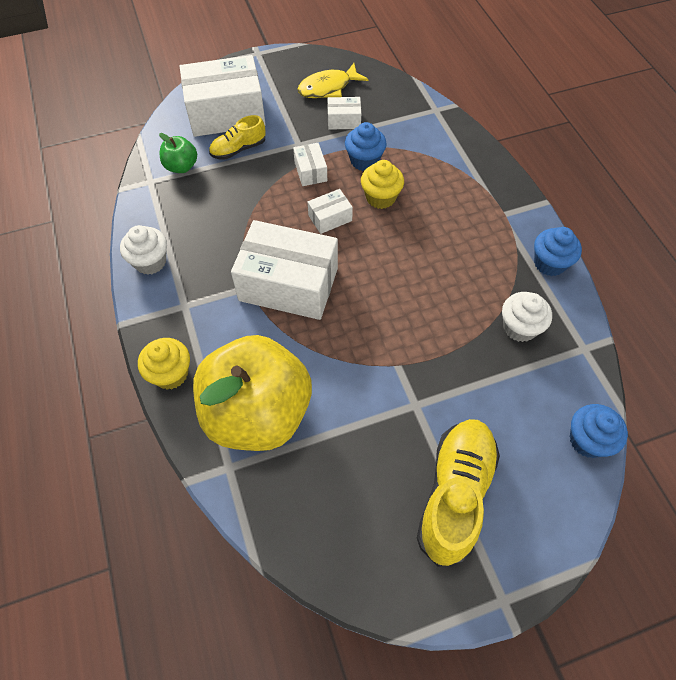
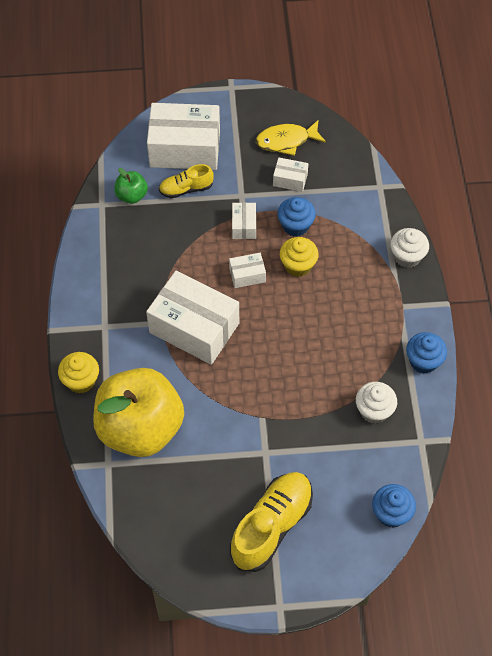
camera: 15 degrees right, 0 degrees up
(150, 262) = (85, 281): white cupcake -> white cupcake (407, 256)

